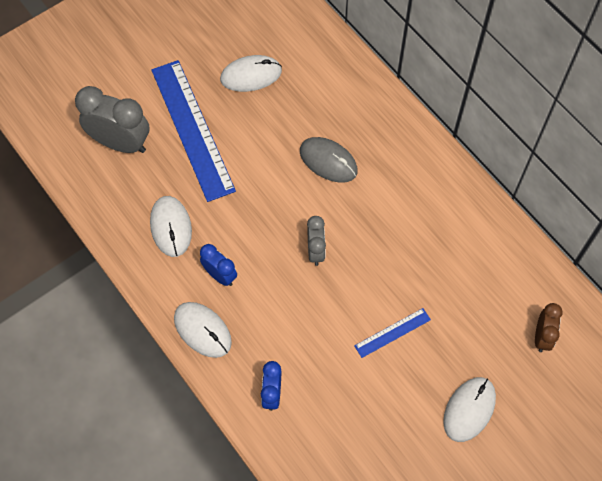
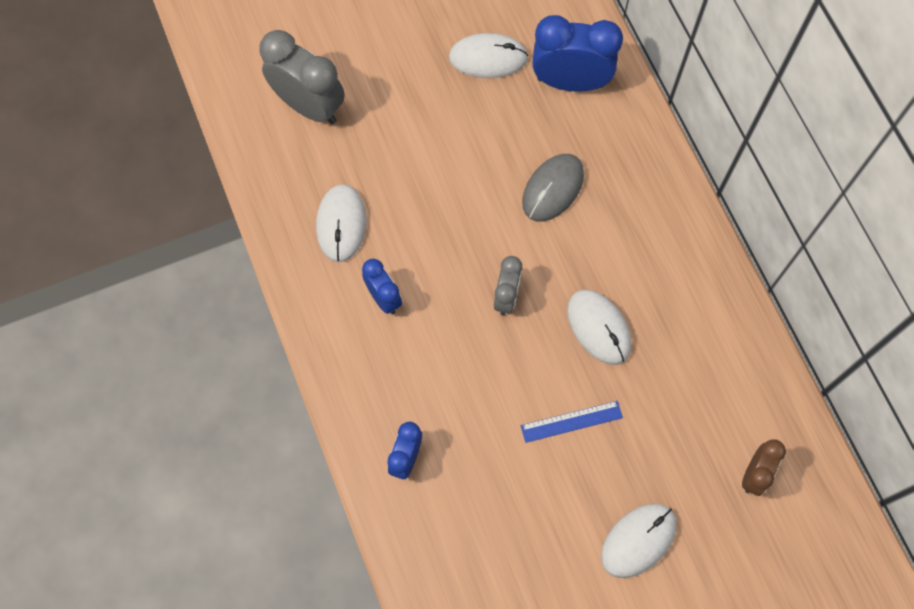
camera: 15 degrees right, 5 degrees up
(192, 129) = (398, 109): blue ruler -> none
(202, 330) = (345, 359): white mouse -> white mouse (598, 328)
(319, 79) = (570, 82): none -> blue clock
(328, 161) = (552, 189): grey mouse -> grey mouse turned 75 degrees clockwise

